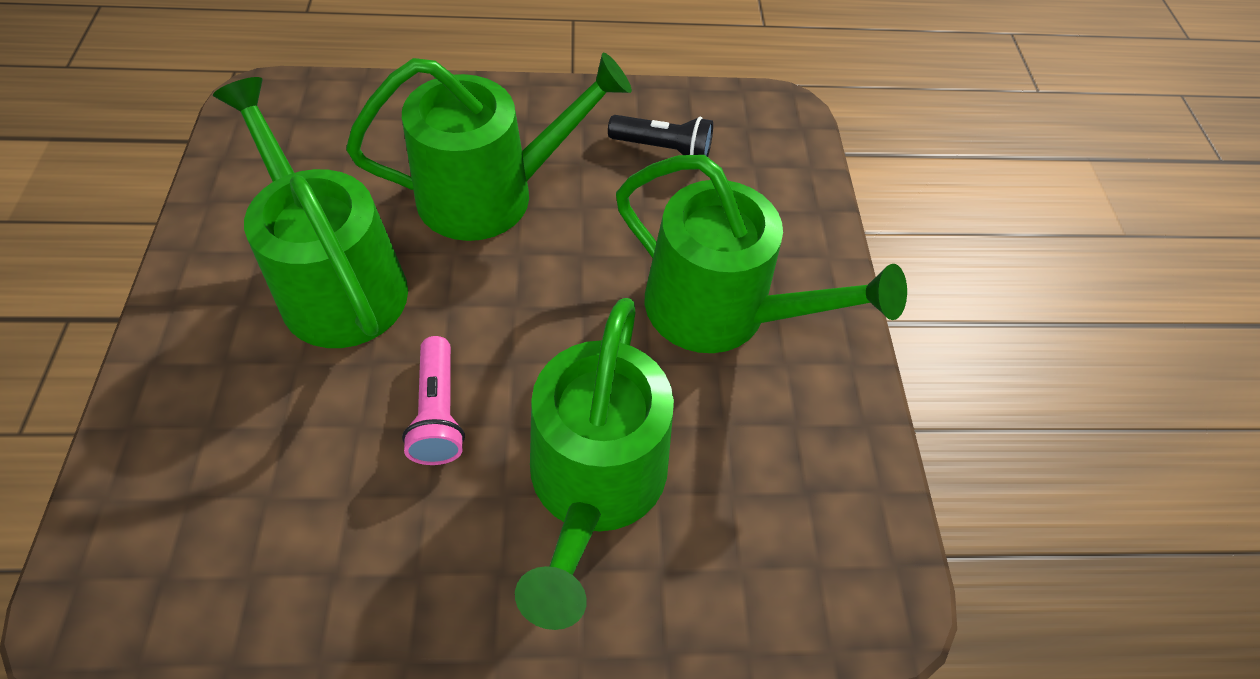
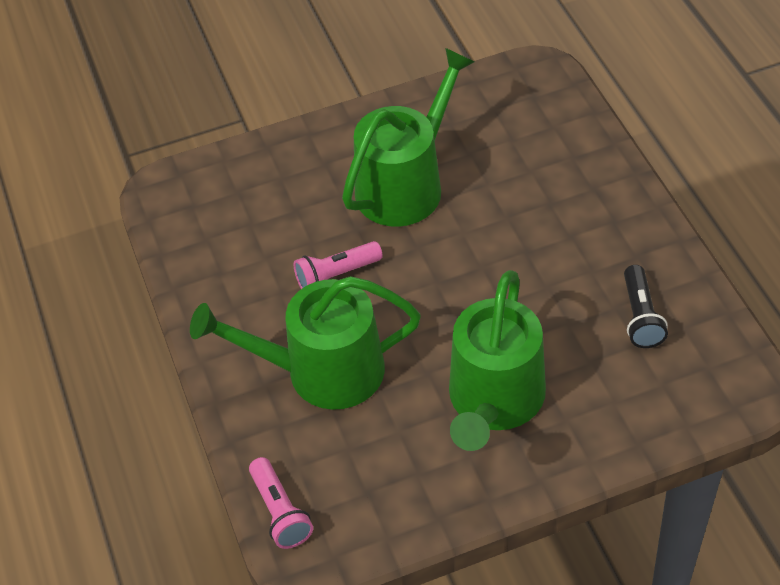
camera: 80 degrees right, 5 degrees down
(490, 195) = (526, 229): green watering can -> none
(809, 616) = (280, 512): none -> pink flashlight

